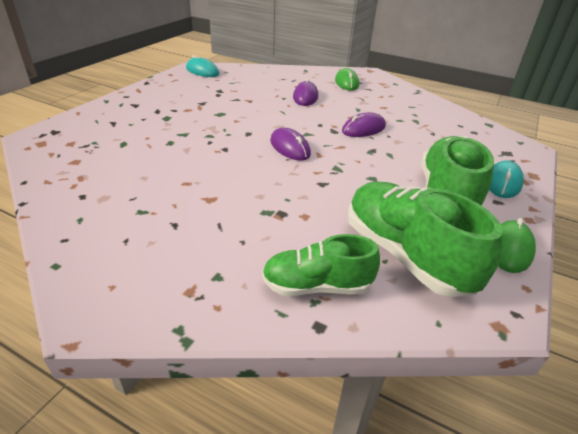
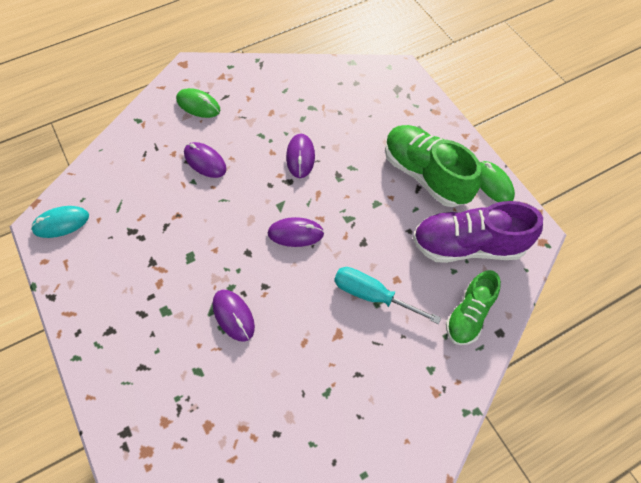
camera: 55 degrees left, 25 degrees up
(185, 143) = (233, 316): none -> purple mouse
(271, 206) = (372, 295): none -> turquoise screwdriver
(405, 255) = (468, 245): green shoe -> purple shoe
(503, 182) = (430, 126): turquoise mouse -> none

